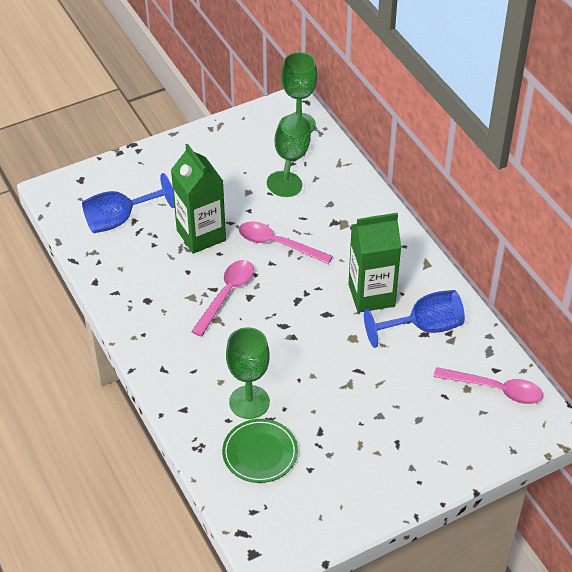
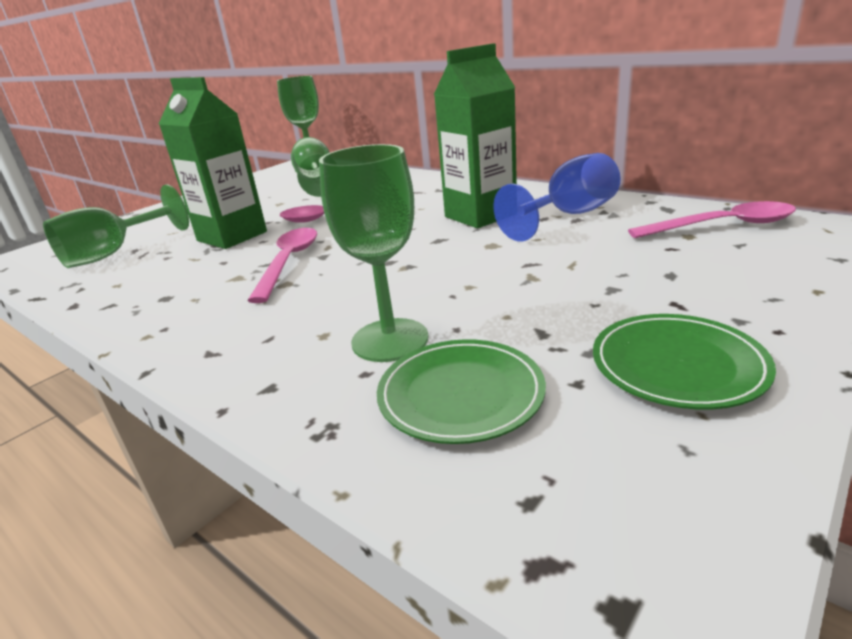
camera: 20 degrees left, 20 degrees down
(120, 220) = (113, 253): blue goblet -> green goblet
(357, 480) = (677, 365): none -> green plate

